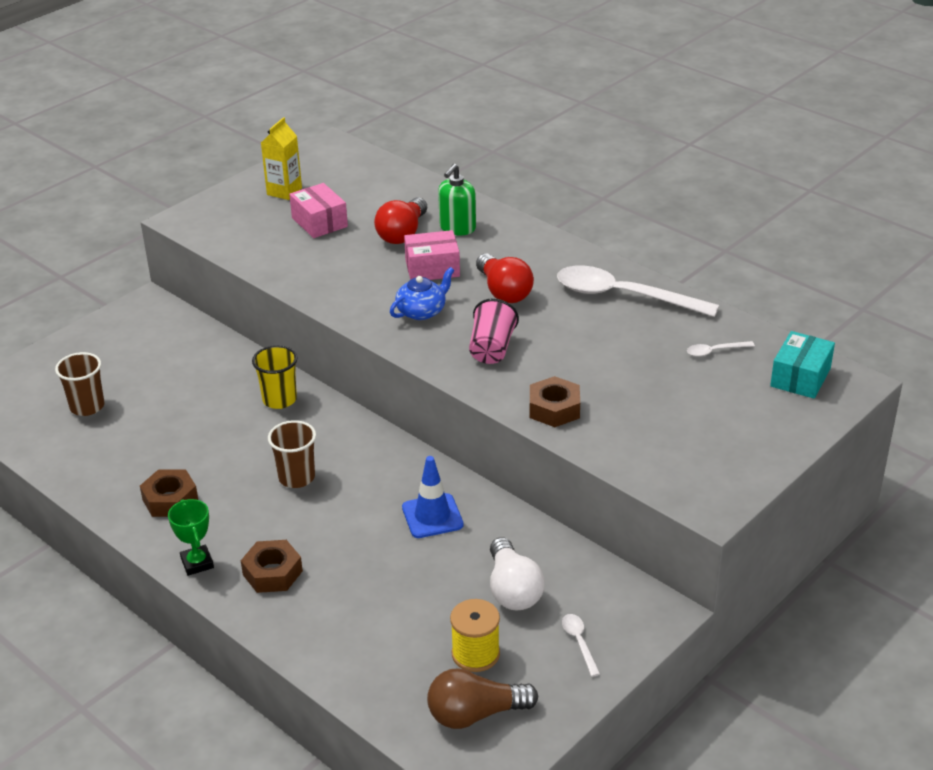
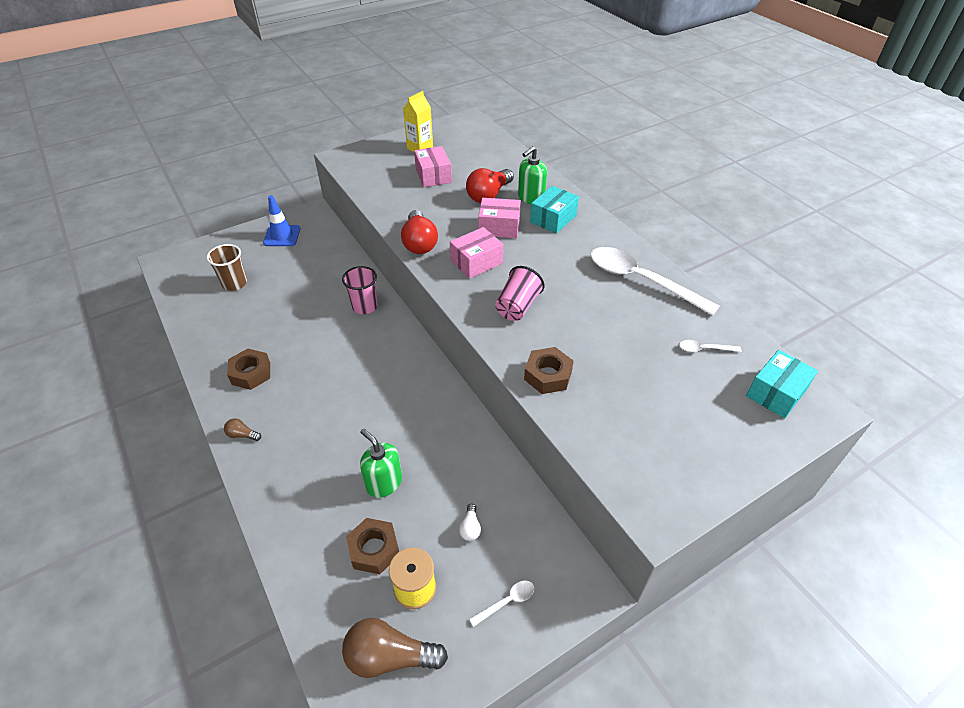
camera: 15 degrees right, 10 degrees up
(197, 563) = (242, 435): green trophy -> brown light bulb
(272, 573) = (292, 459): brown nut -> brown nut (374, 549)
(279, 399) = (365, 306): yellow cup -> pink cup
(296, 477) = (347, 376): brown cup -> none
(395, 571) = (384, 483): none -> green soap dispenser
(422, 311) = (476, 262): blue teapot -> pink box
(432, 516) = (433, 436): blue traffic cone -> blue traffic cone (282, 236)
(495, 247) = (553, 219): none -> turquoise box
(503, 291) = (546, 257): red light bulb -> red light bulb (419, 243)
(513, 590) = (470, 528): white light bulb -> white light bulb, size x0.47
(579, 642) = (507, 602): white spoon -> white spoon turned 60 degrees clockwise

